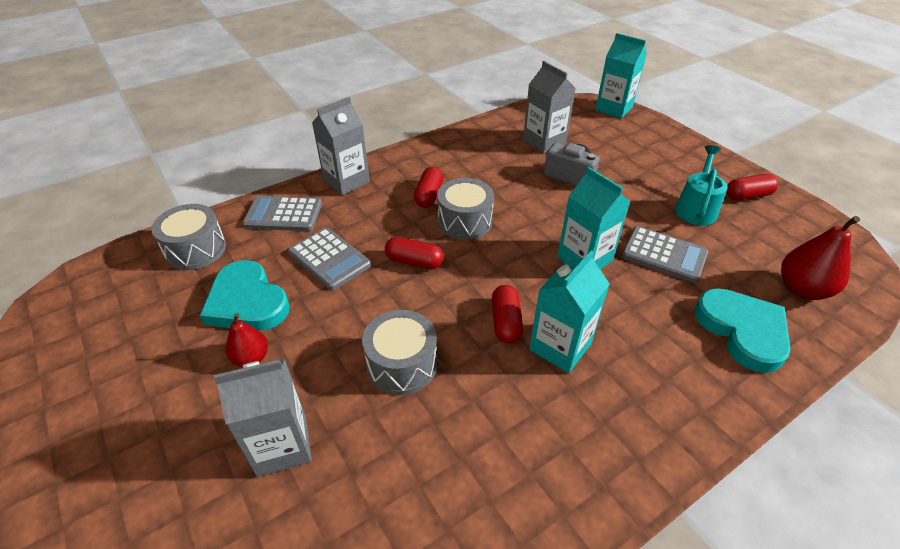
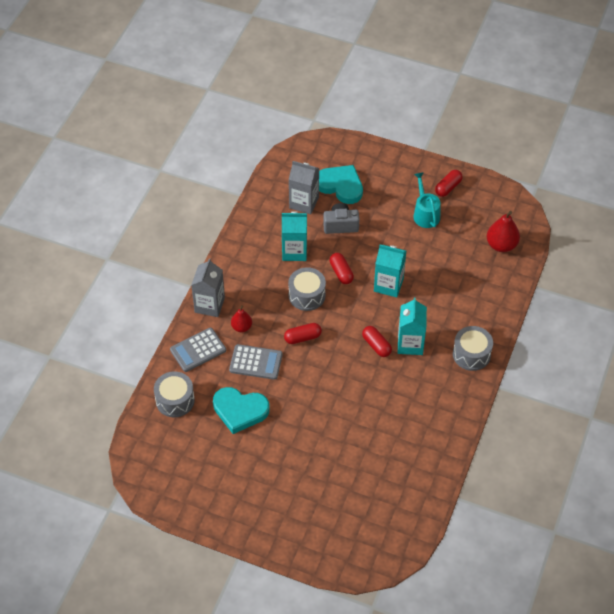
camera: 35 degrees left, 10 degrees up
(251, 358) = (275, 434): red pear -> red pear (241, 327)
(282, 445) = (329, 458): grey carton -> none
(402, 364) = (347, 395): grey drum -> grey drum (471, 354)
(429, 195) = (270, 288): red capsule -> red capsule (341, 273)
(614, 108) = (326, 143): turquoise carton -> turquoise carton (294, 251)
(664, 255) = (426, 259): grey calculator -> none
(742, 331) = (485, 287): turquoise heart -> turquoise heart (340, 186)

